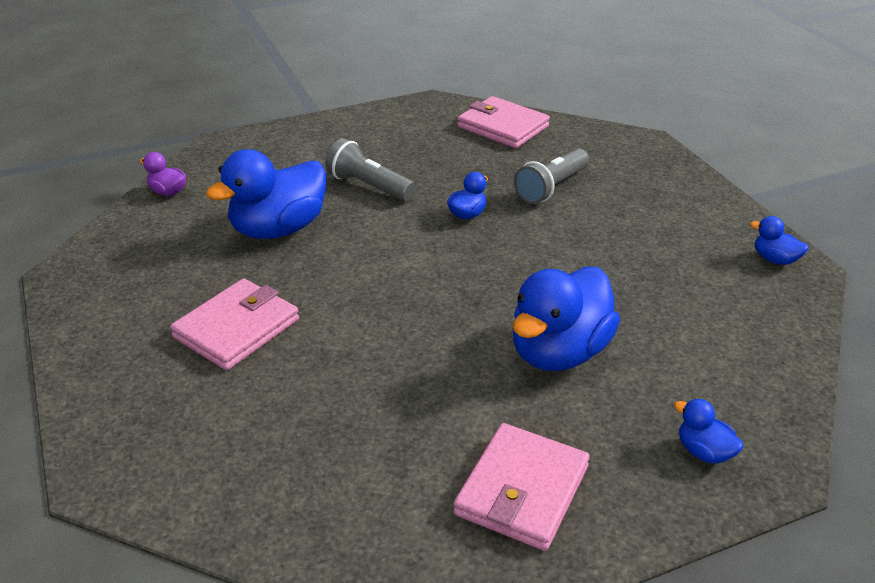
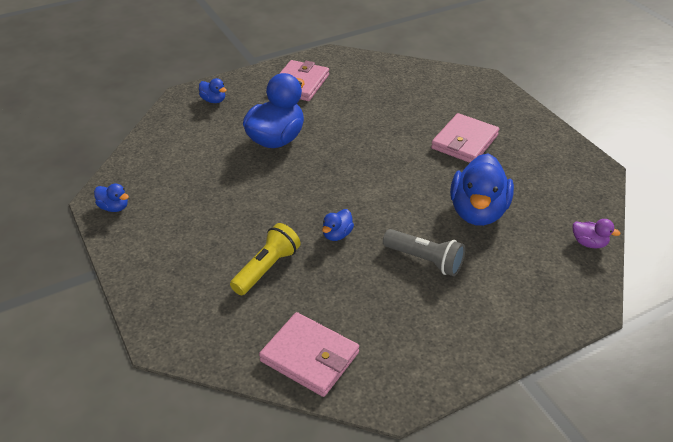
camera: 175 degrees right, 5 degrees up
(278, 229) = (478, 212): blue duck -> blue duck turned 150 degrees clockwise
(551, 188) = (267, 268): grey flashlight -> yellow flashlight

